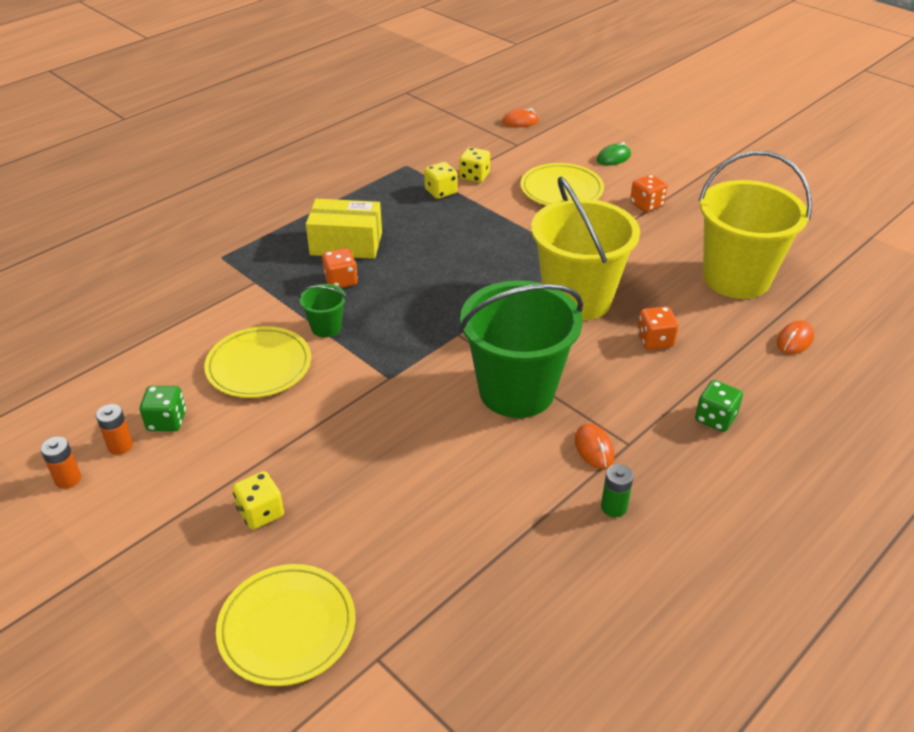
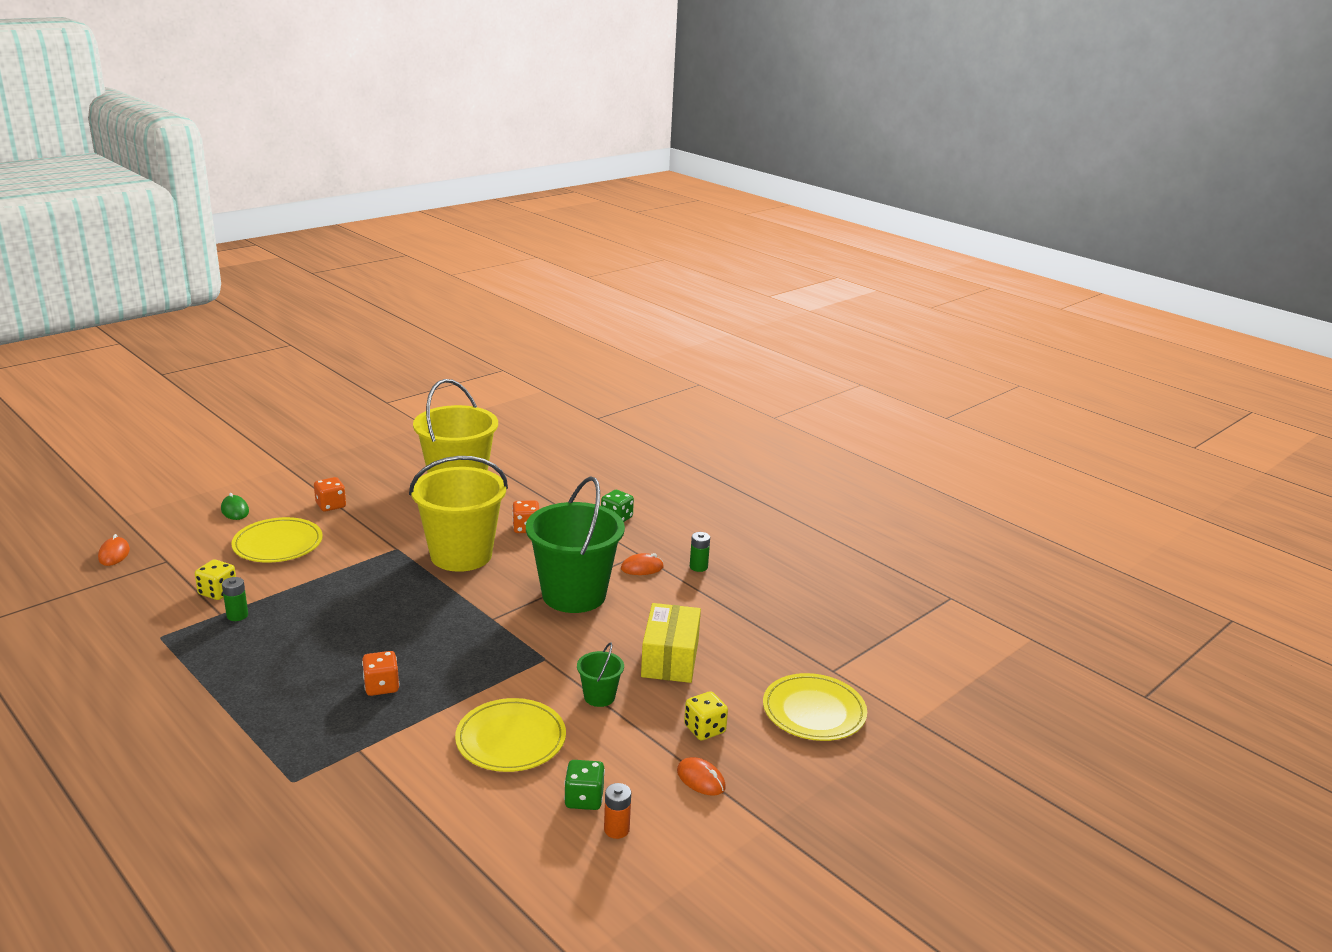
camera: 90 degrees left, 15 degrees down
(68, 479) = (661, 863): orange battery -> none
(326, 327) = (460, 696): green bucket -> green bucket (599, 697)
(346, 244) = (311, 683): yellow box -> yellow box (670, 658)
(441, 192) = (237, 615): yellow dice -> green battery
(794, 340) = (539, 476): orange mouse -> orange mouse (700, 779)

